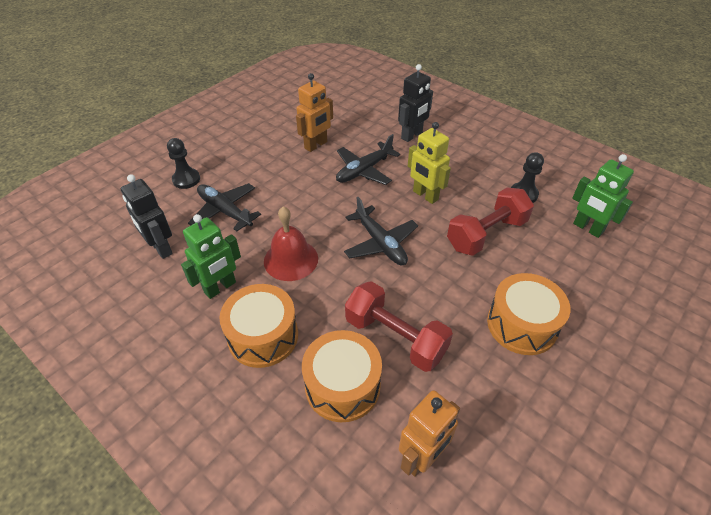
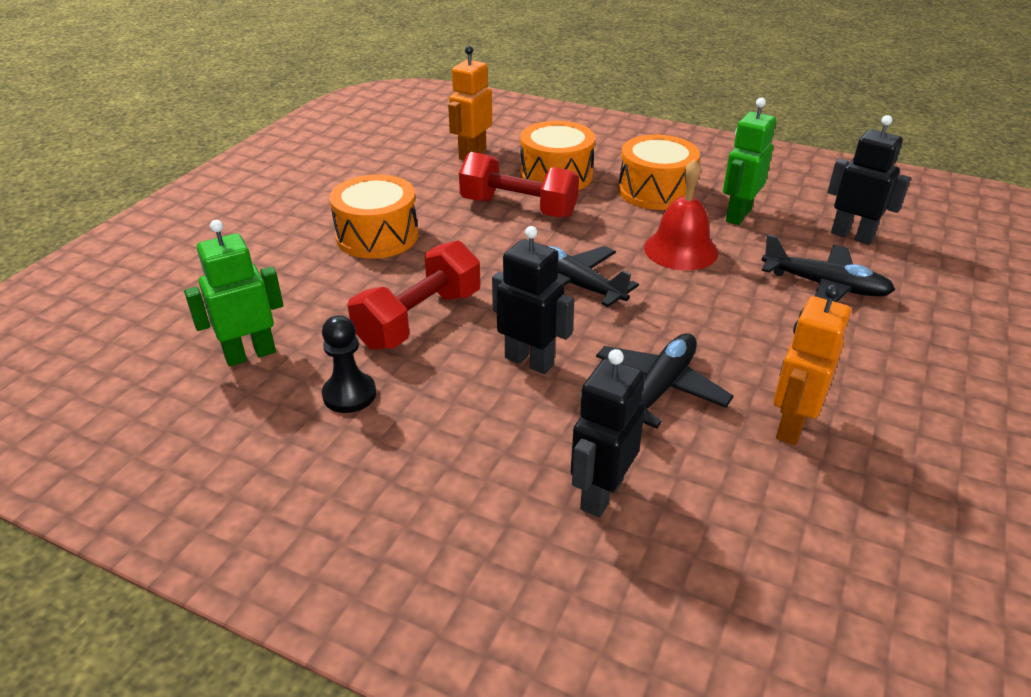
camera: 165 degrees right, 10 degrees down
(186, 179) = (940, 318): black pawn -> none
(425, 195) = (529, 361): yellow robot -> black robot
(587, 228) = (250, 354): green robot -> green robot turned 60 degrees counterclockwise

